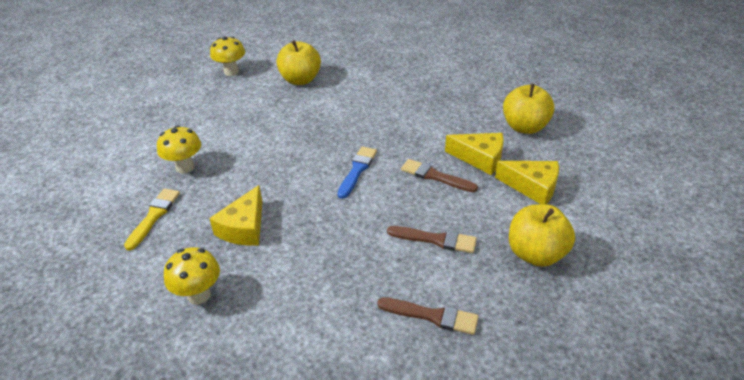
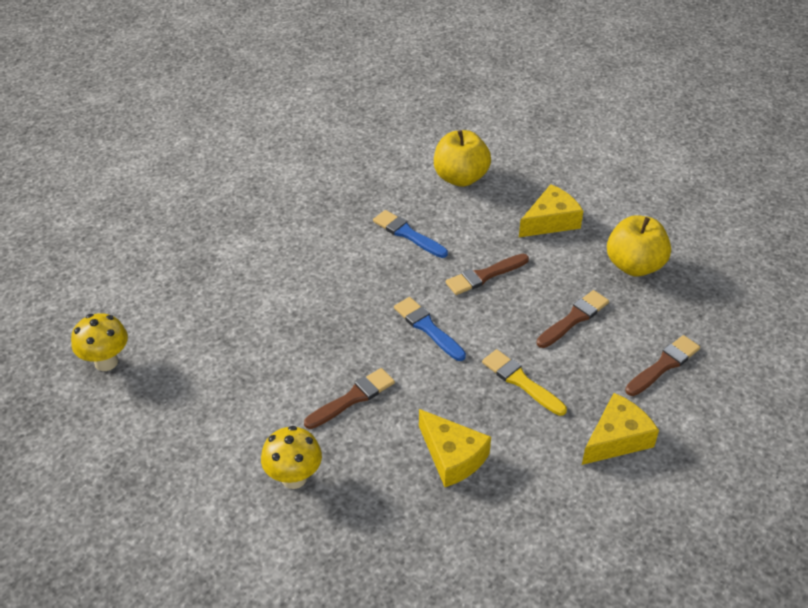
camera: 60 degrees left, 5 degrees up
(154, 216) = (369, 535): yellow brush -> yellow brush (521, 381)
(199, 295) = (532, 528): yellow mushroom -> none
(267, 164) = (352, 398): none -> brown brush
(300, 80) = (200, 303): yellow apple -> none
(439, 127) = (407, 234): none -> blue brush
(480, 158) = (482, 232): yellow cheese -> yellow cheese (617, 438)

